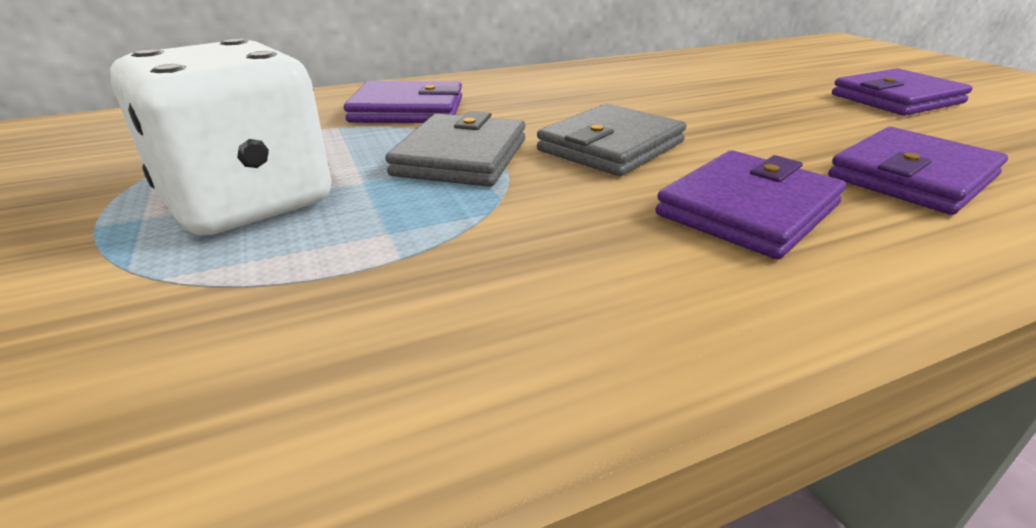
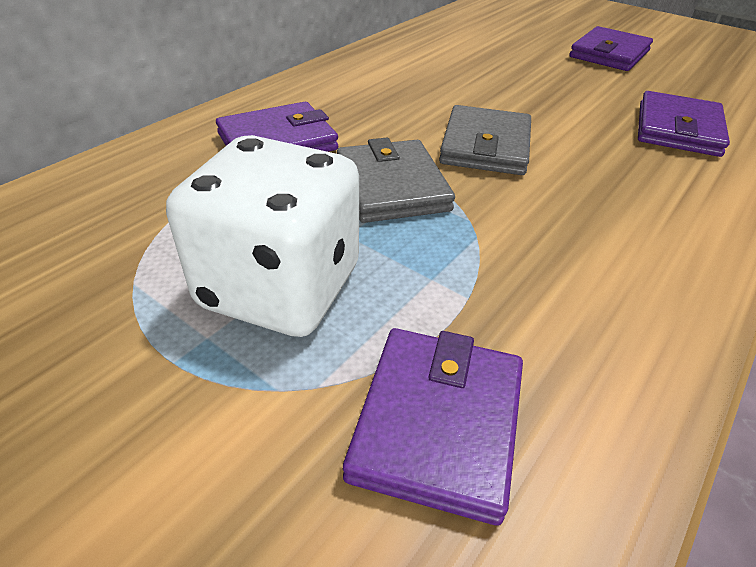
camera: 30 degrees left, 10 degrees up
(747, 210) = (623, 183): purple wallet -> purple wallet (437, 423)

